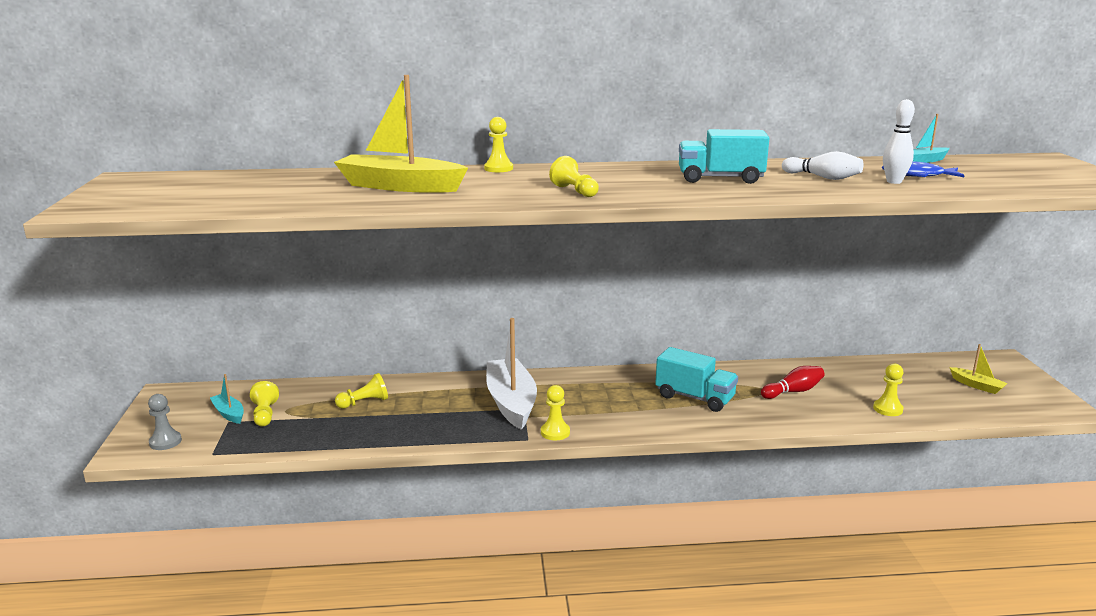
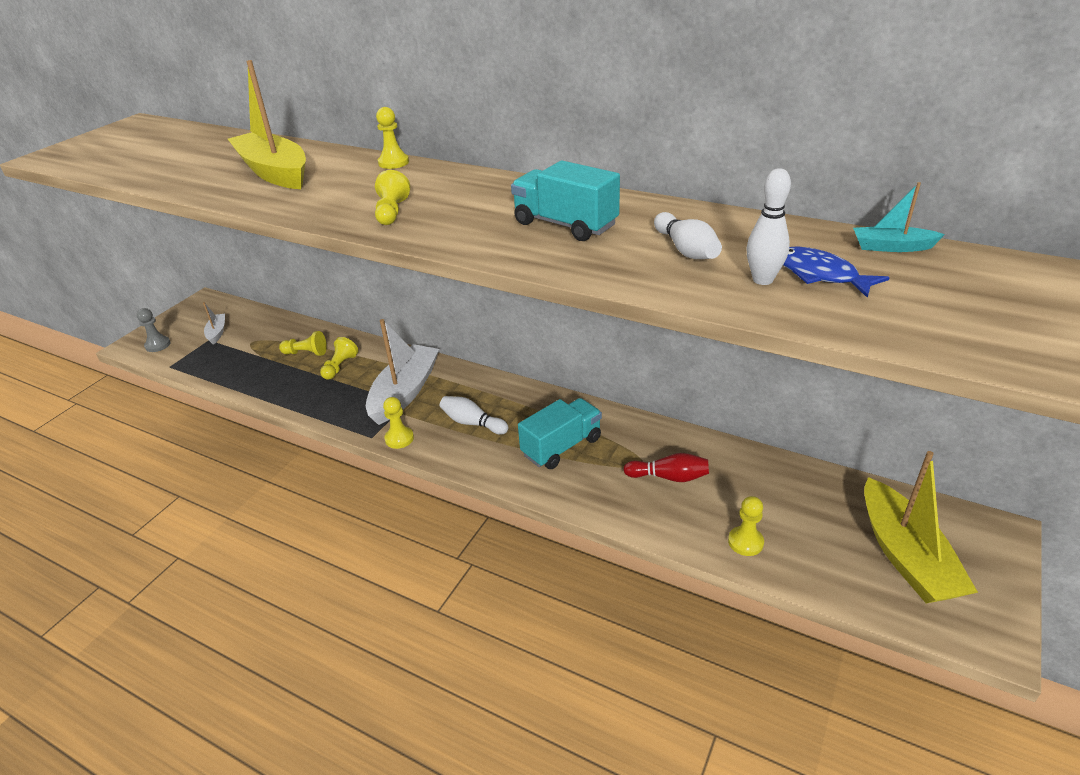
camera: 35 degrees right, 15 degrees up
(229, 414) = (217, 332): turquoise boat -> white boat
(265, 414) = (235, 341): yellow pawn -> yellow pawn (340, 367)
(603, 404) = (472, 423): none -> white bowling pin
(695, 398) = (561, 447): turquoise truck -> turquoise truck turned 105 degrees counterclockwise
(977, 385) = (905, 555): yellow boat -> yellow boat, size x2.12

